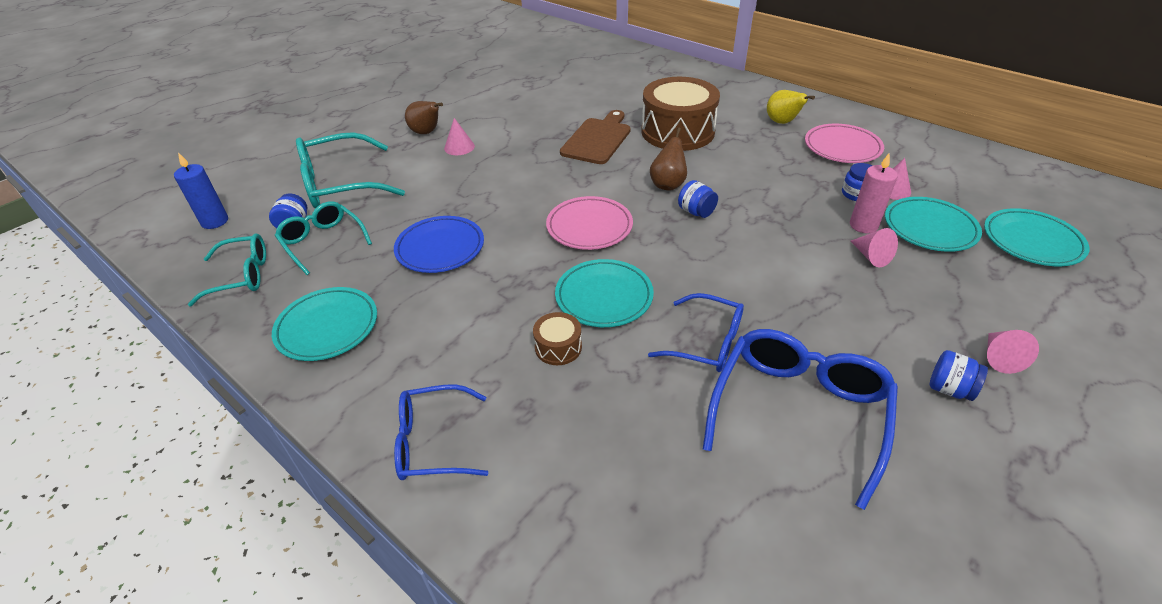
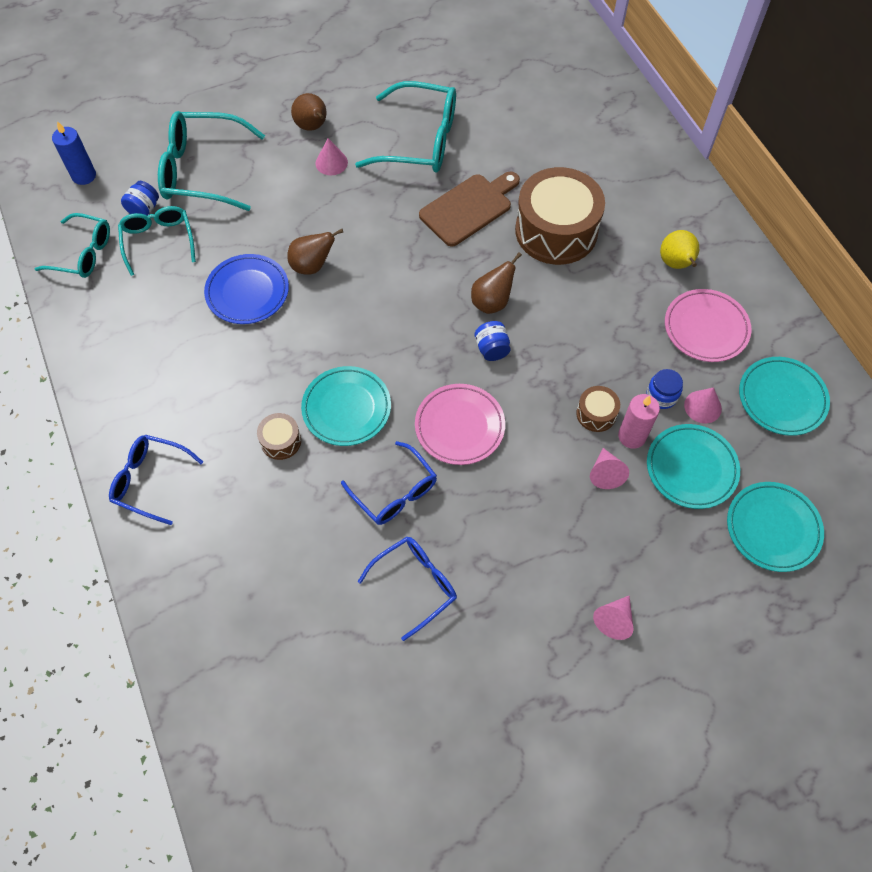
camera: 25 degrees right, 20 degrees up
(327, 327) = (125, 340): turquoise plate -> turquoise plate (782, 398)
(491, 211) = (312, 266): none -> brown pear
(525, 116) = (420, 141): none -> turquoise glasses
(589, 227) = (385, 324): pink plate -> pink plate (459, 426)
(799, 411) = (416, 584): blue glasses -> blue glasses, size x0.63
(821, 222) = (596, 414): none -> brown drum
(949, 389) = (546, 624): blue jar -> none

